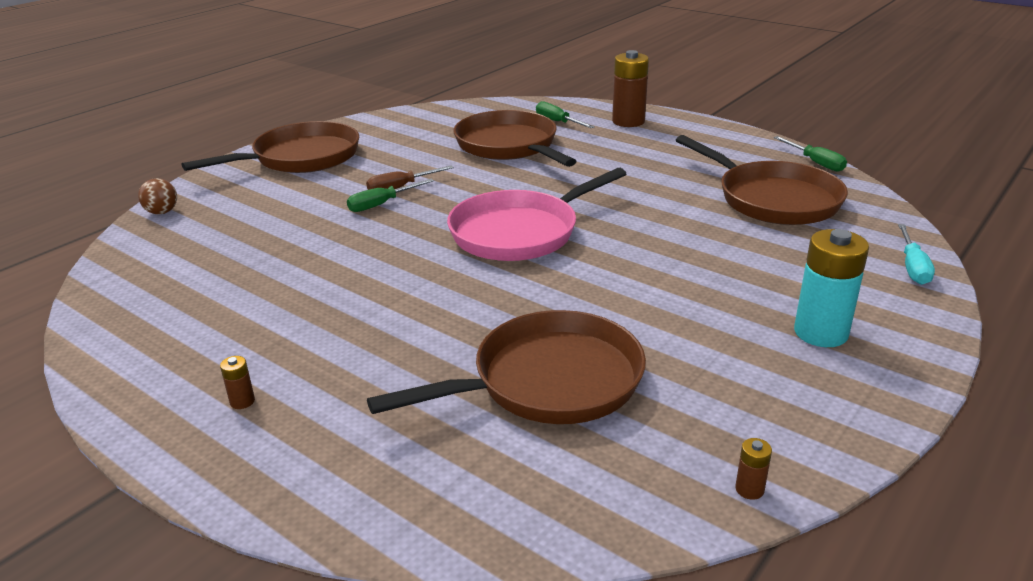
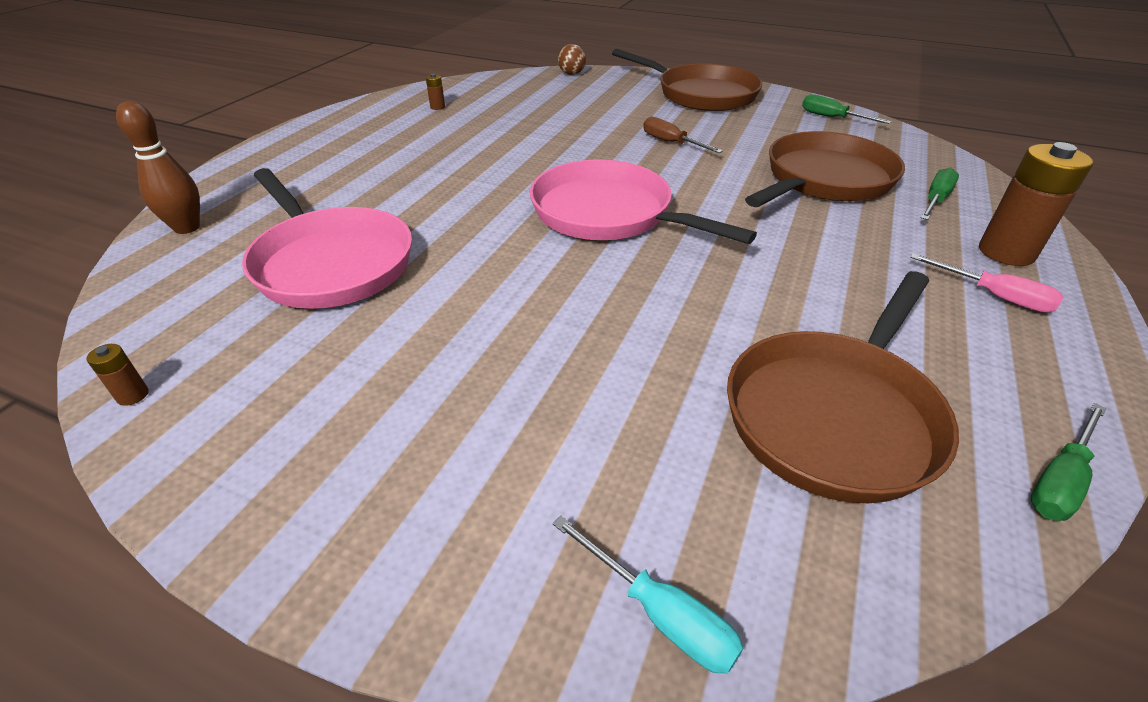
camera: 75 degrees right, 10 degrees up
(242, 401) = (322, 150): brown battery -> brown battery (437, 107)
(382, 204) = (631, 141): green screwdriver -> green screwdriver (832, 118)
(415, 506) = (187, 228): none -> brown bowling pin
(548, 381) = (330, 263): brown pan -> pink pan
(672, 136) = (994, 296): none -> pink screwdriver
(820, 333) = (420, 463): turquoise battery -> none
(912, 267) = (660, 613): turquoise screwdriver -> turquoise screwdriver turned 135 degrees counterclockwise

